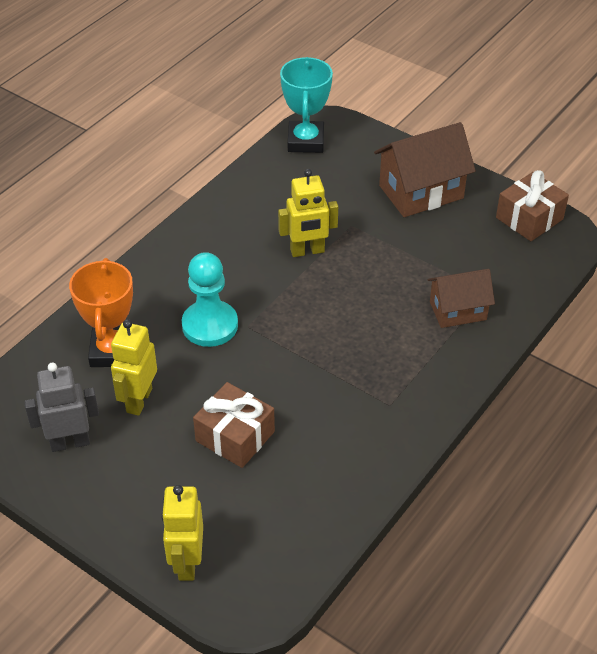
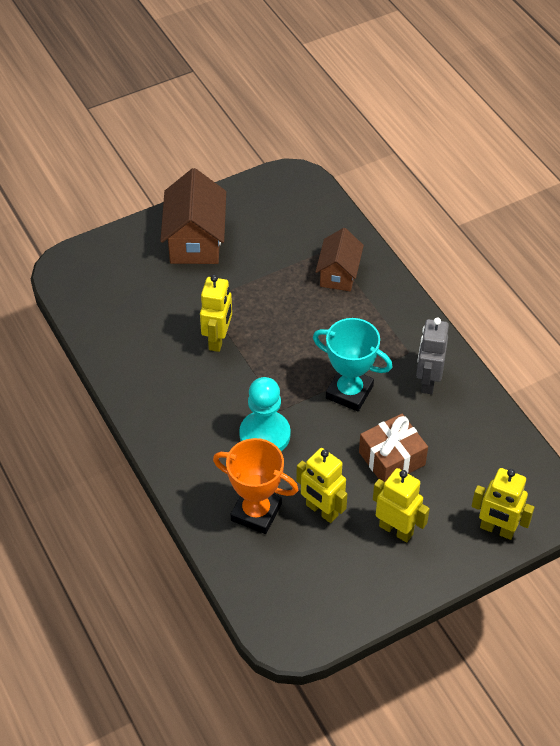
camera: 65 degrees left, 5 degrees up
(70, 442) = (342, 572): grey robot -> grey robot (428, 381)
(143, 470) = (396, 530): none -> yellow robot
(306, 141) = (80, 289): turquoise trophy -> turquoise trophy (349, 392)
(529, 218) = (267, 191): brown gift -> none

